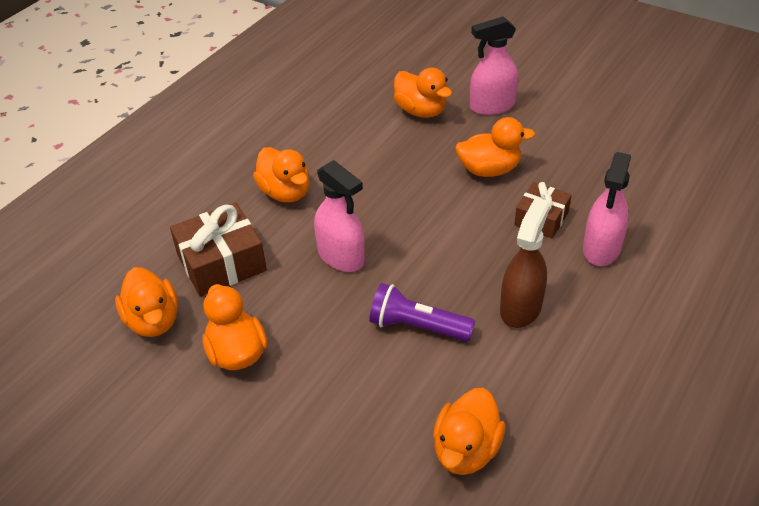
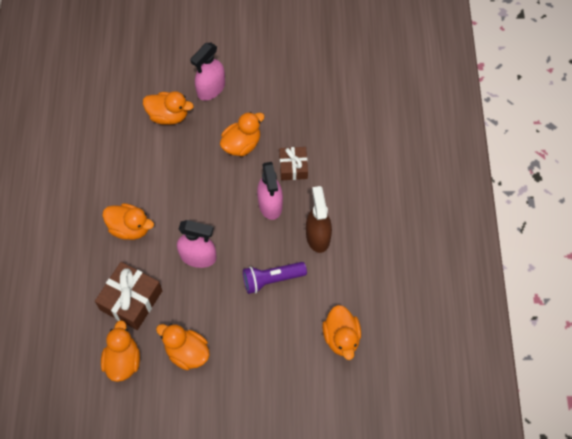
camera: 35 degrees left, 20 degrees up
(153, 321) = (123, 361): orange duck -> orange duck turned 120 degrees counterclockwise
(601, 249) = (337, 172): pink spray bottle -> pink spray bottle (270, 204)

